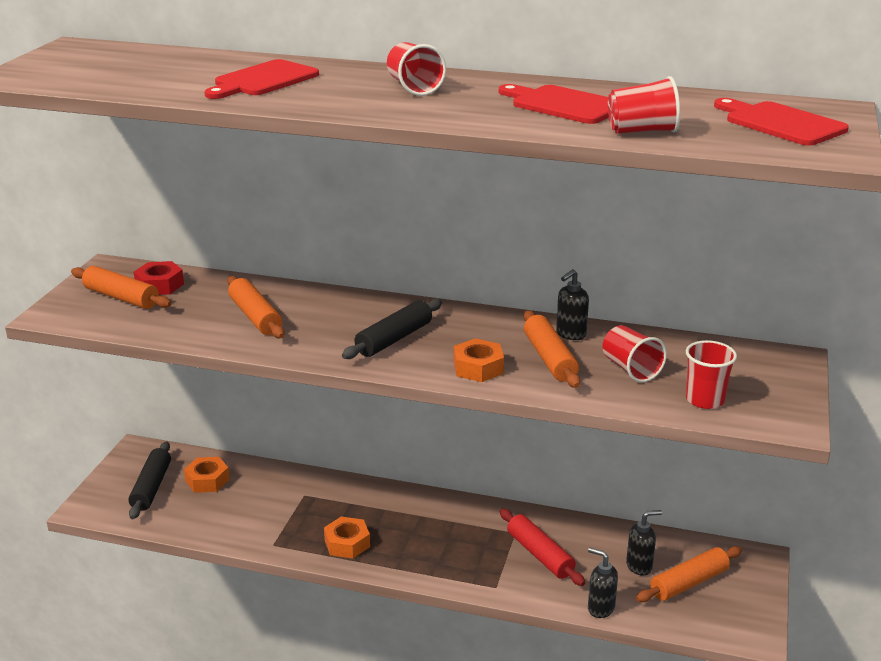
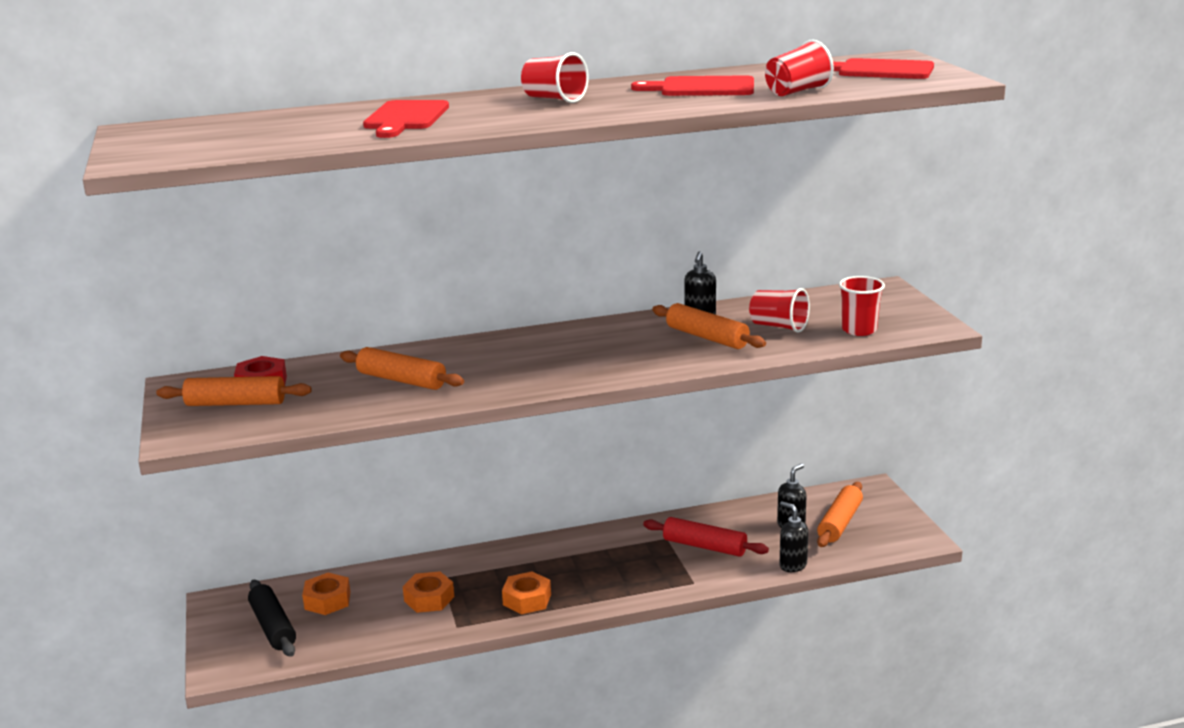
camera: 30 degrees left, 5 degrees down
(394, 339) = (557, 360): black rolling pin -> none
(478, 368) = (658, 359): orange nut -> orange nut (429, 599)
(600, 608) = (792, 565): black soap dispenser -> black soap dispenser turned 45 degrees clockwise

